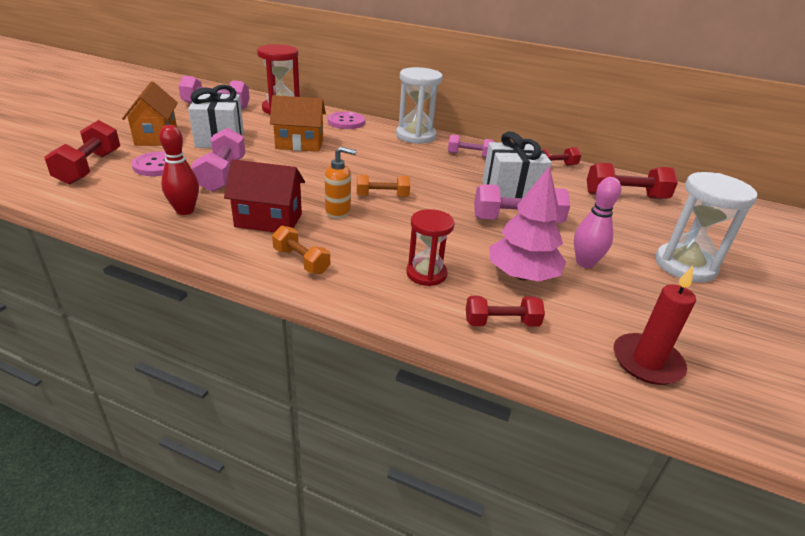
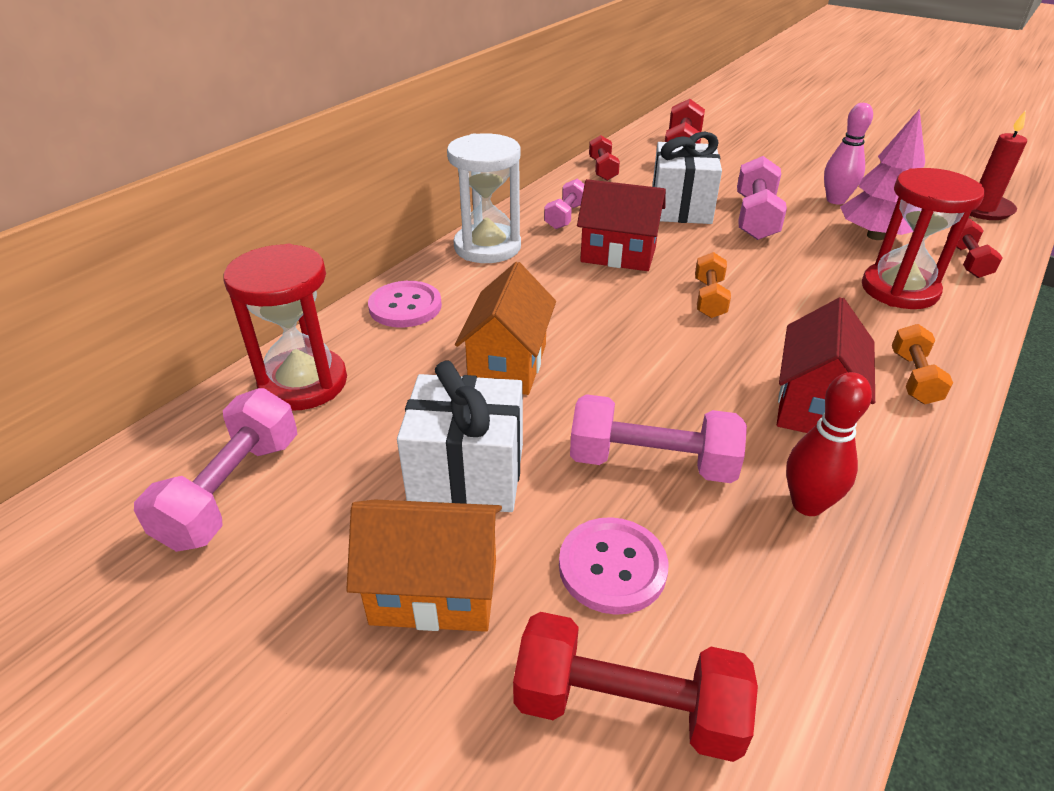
camera: 75 degrees left, 5 degrees up
(301, 261) = (914, 378): orange dumbbell -> orange dumbbell turned 45 degrees counterclockwise
(338, 212) = (767, 339): orange soap dispenser -> none
(426, 170) = (618, 255): none -> red house
(426, 274) = (899, 290): red hourglass -> red hourglass, size x1.54
(685, 265) = (820, 158): white hourglass -> none

